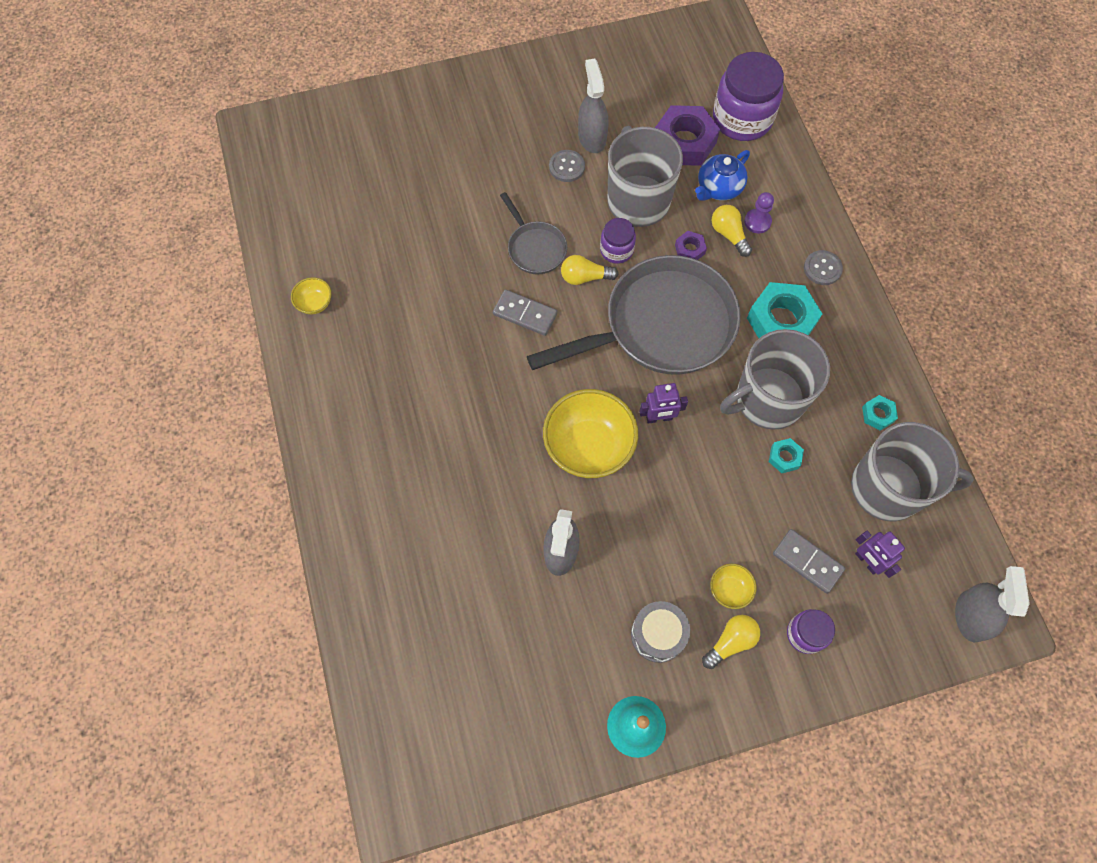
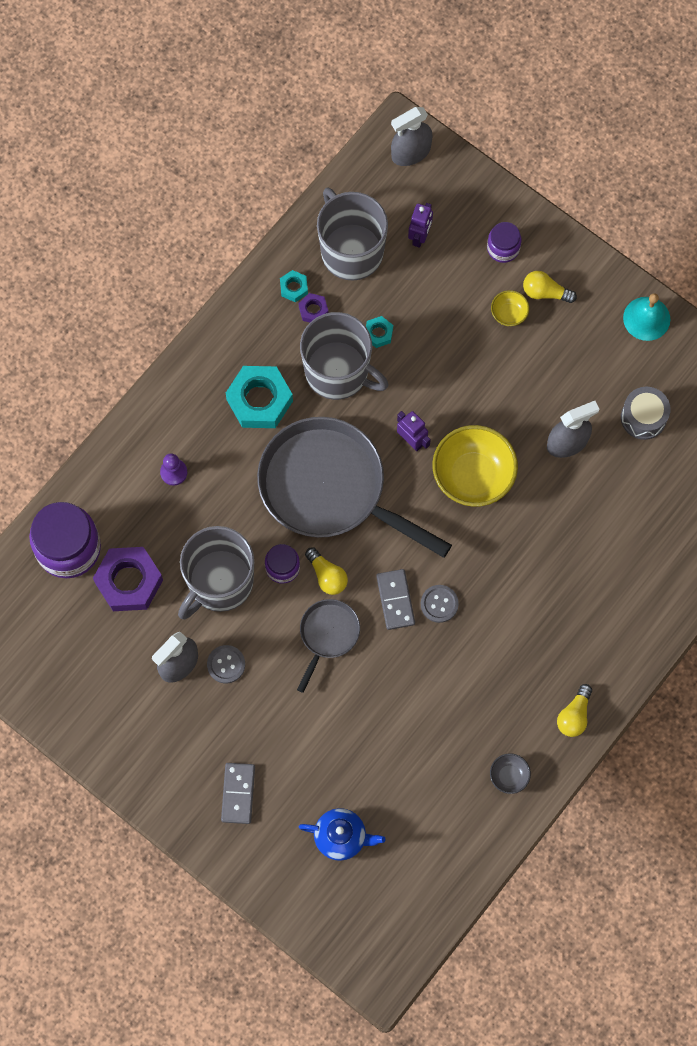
camera: 125 degrees left, 5 degrees up
(315, 303) = (509, 776): yellow bowl -> grey bowl
(658, 634) = (576, 341): grey drum -> grey drum (643, 417)
(690, 249) = (240, 510): purple nut -> purple nut (313, 310)
(718, 188) = (160, 523): blue teapot -> blue teapot (341, 837)
(729, 234) = (203, 487): yellow light bulb -> yellow light bulb (574, 715)
(807, 562) = (449, 275): grey domino -> grey domino (238, 793)
(822, 268) = (185, 396): grey button -> grey button (439, 604)

